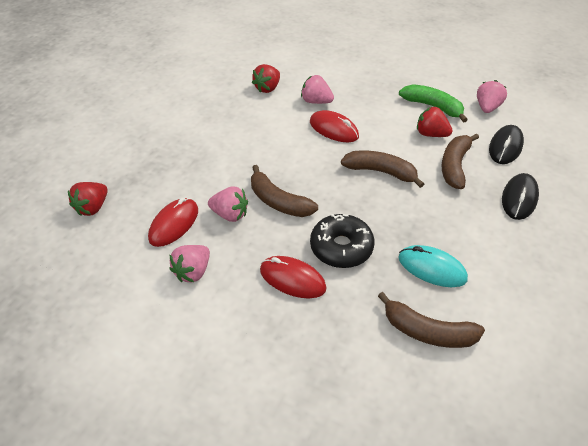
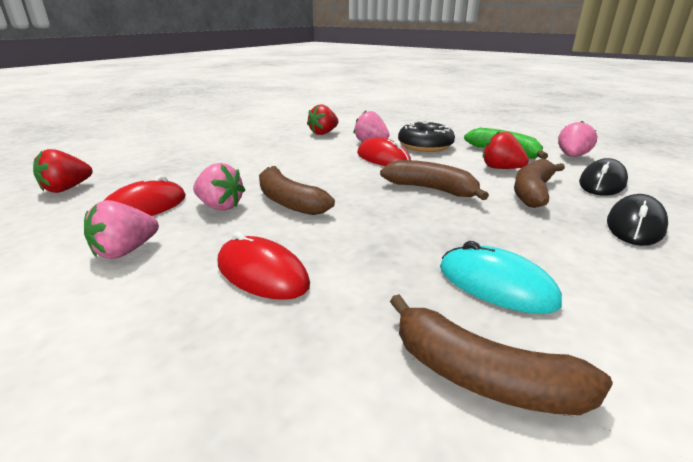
camera: 10 degrees right, 20 degrees down
(341, 247) = (353, 248): black donut -> black donut (425, 146)

